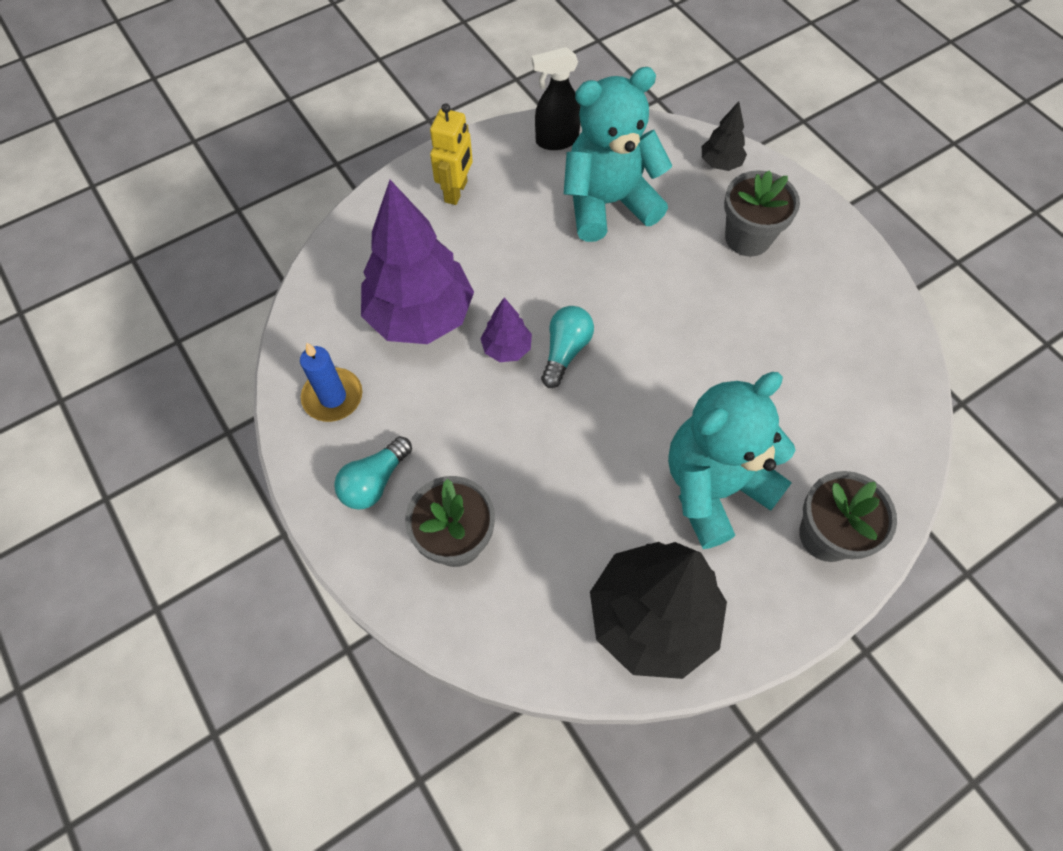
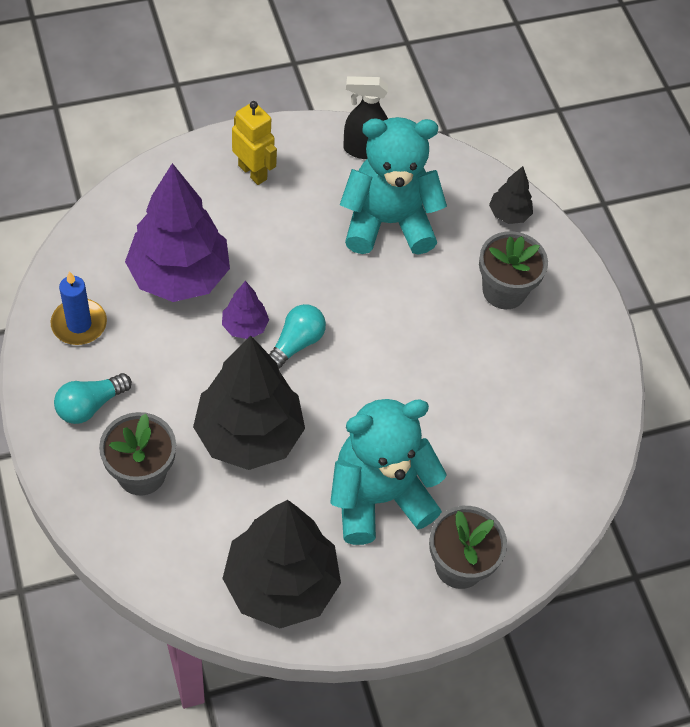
camera: 10 degrees right, 5 degrees down
(456, 191) = (253, 172): yellow robot -> yellow robot turned 75 degrees counterclockwise
(554, 462) = (248, 435): none -> black tree

